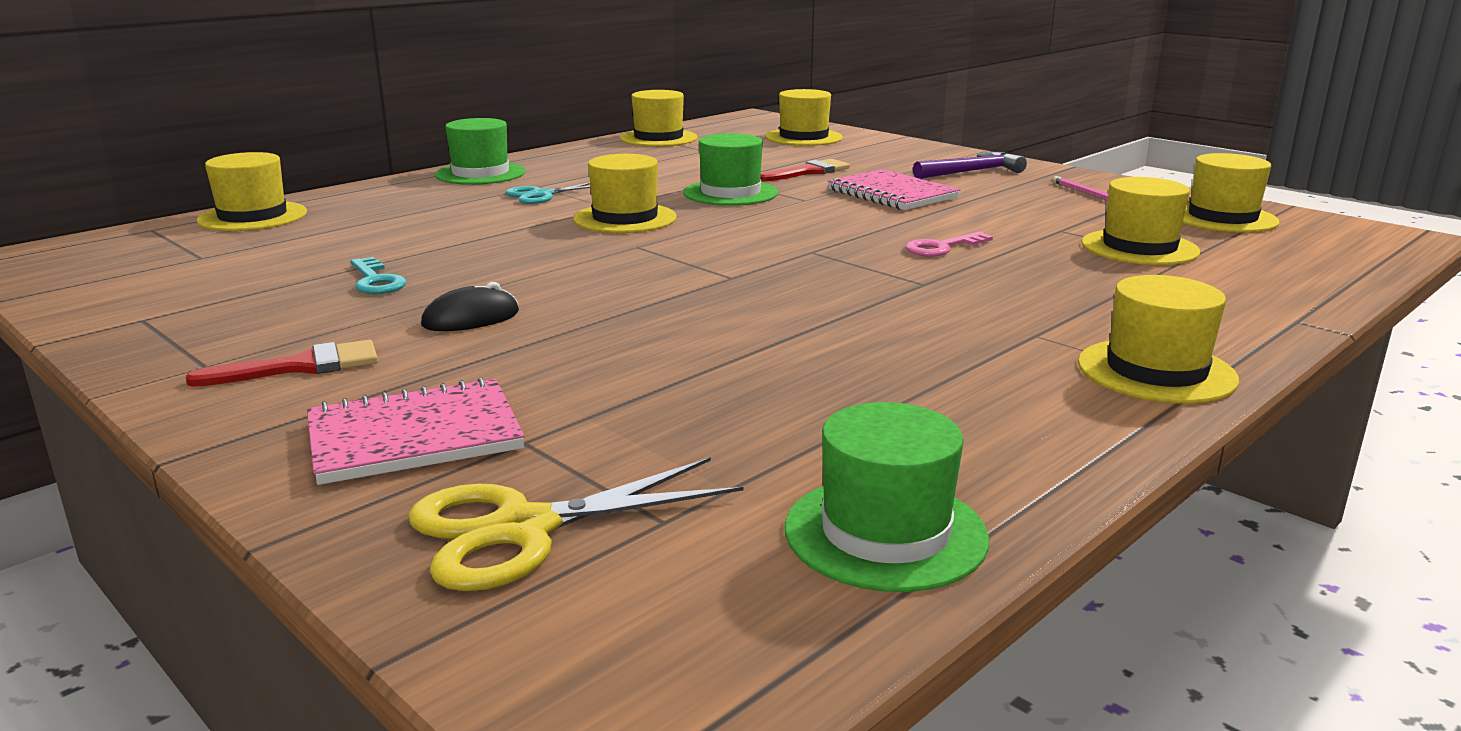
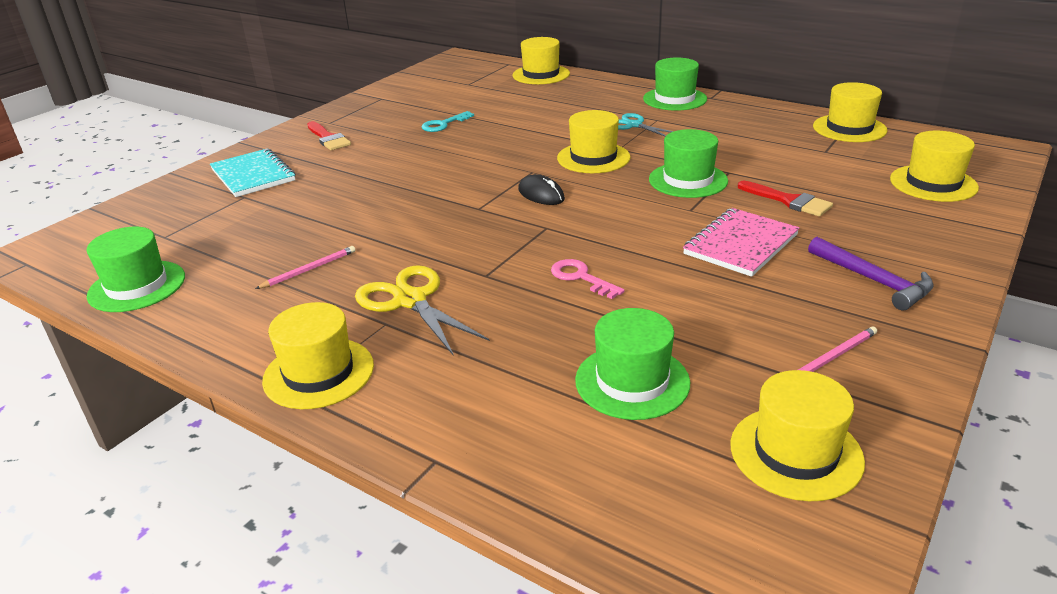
camera: 80 degrees right, 10 degrees up
(414, 436) = (253, 175): pink notebook -> turquoise notebook
(471, 318) = (392, 156): black mouse -> black mouse (541, 194)
(522, 529) = (167, 211): yellow scissors -> yellow scissors (410, 300)
(872, 379) = (309, 269): none -> pink pencil
(1139, 248) = (632, 381): yellow hat -> green hat

